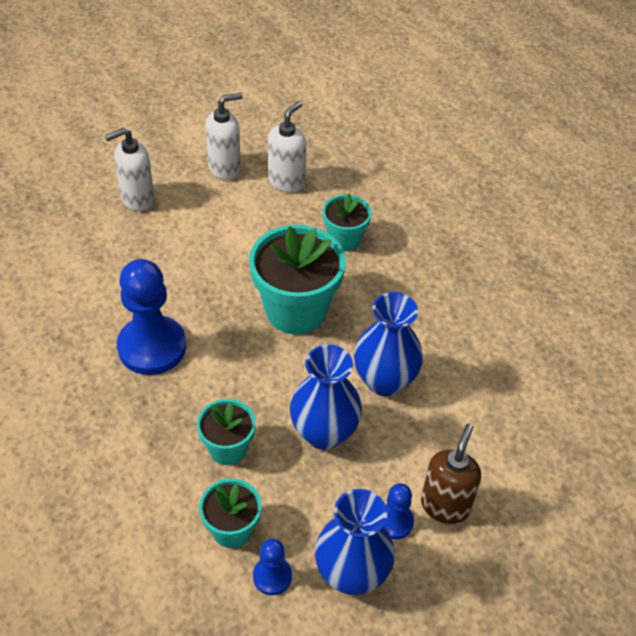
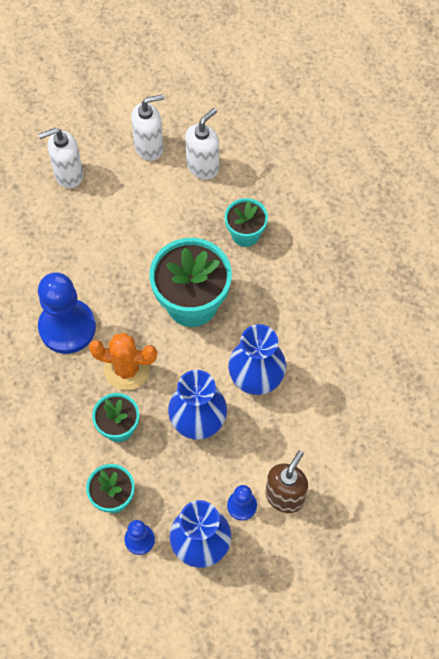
camera: 10 degrees right, 15 degrees up
(229, 385) = (127, 369): none -> orange cactus

